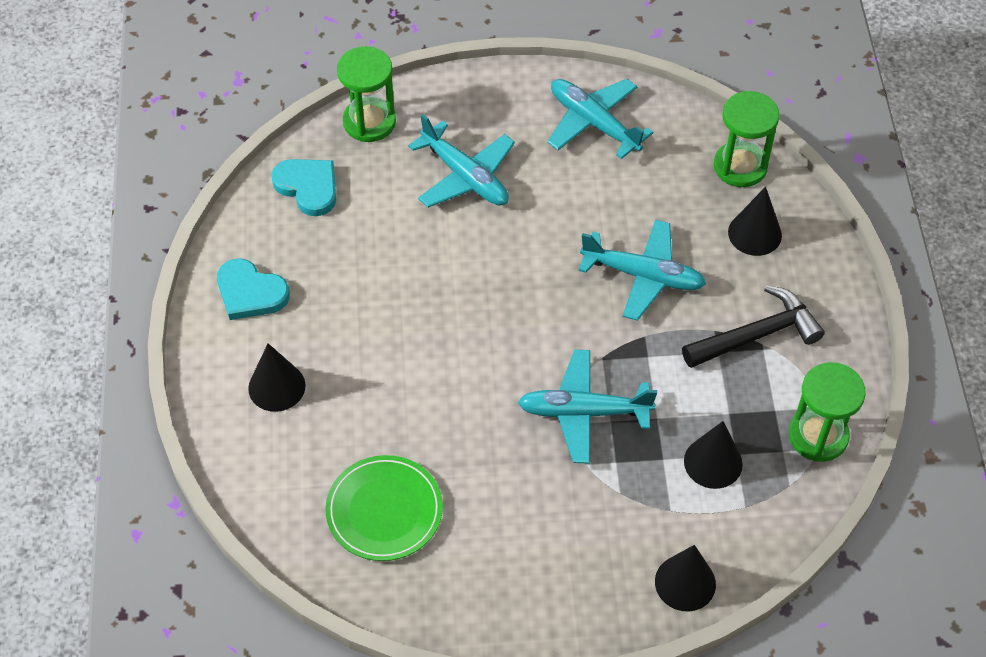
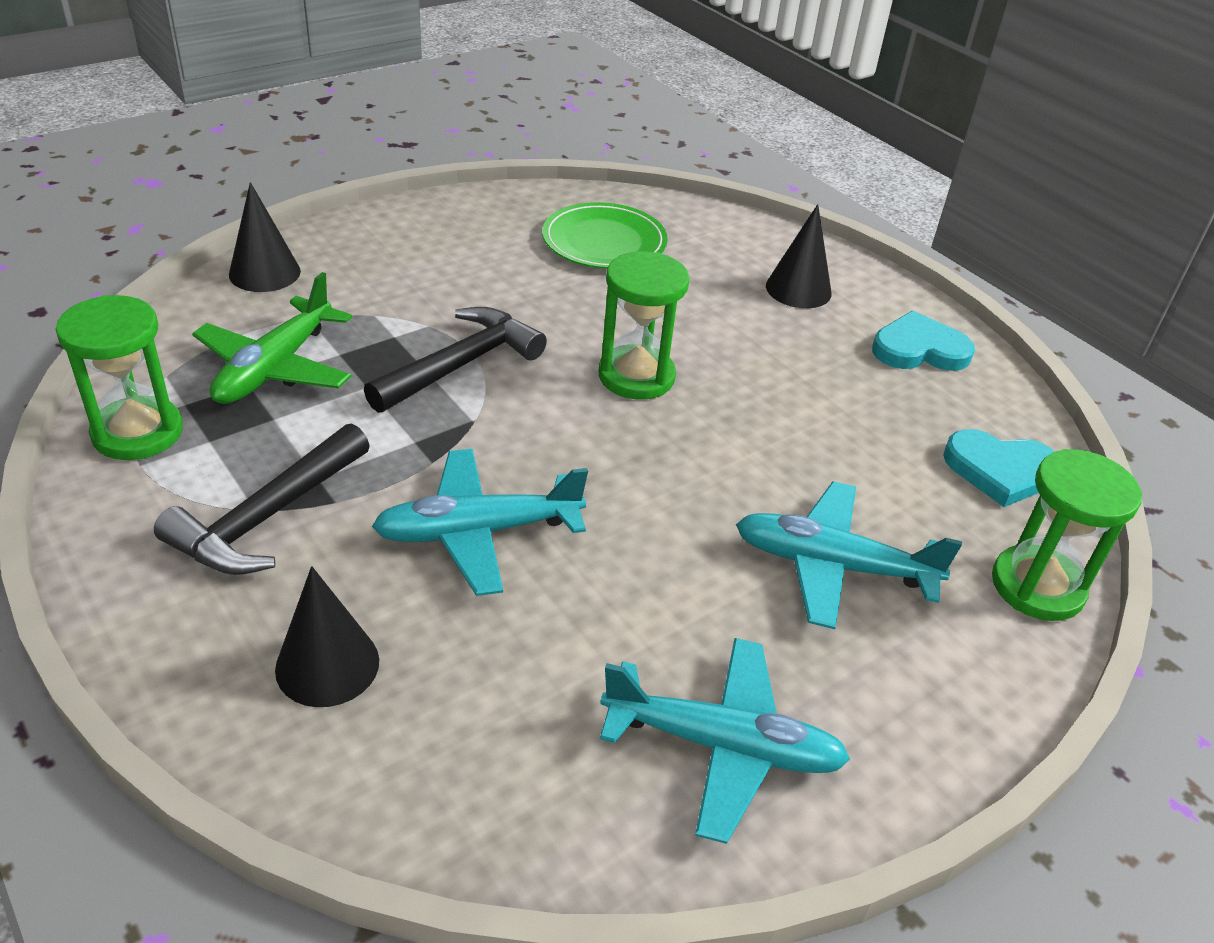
camera: 145 degrees right, 15 degrees down
(583, 412) = (461, 365): turquoise plane -> black hammer
(713, 462) = (275, 368): black cone -> green plane
(740, 166) = (407, 783): green hourglass -> green hourglass (636, 376)

